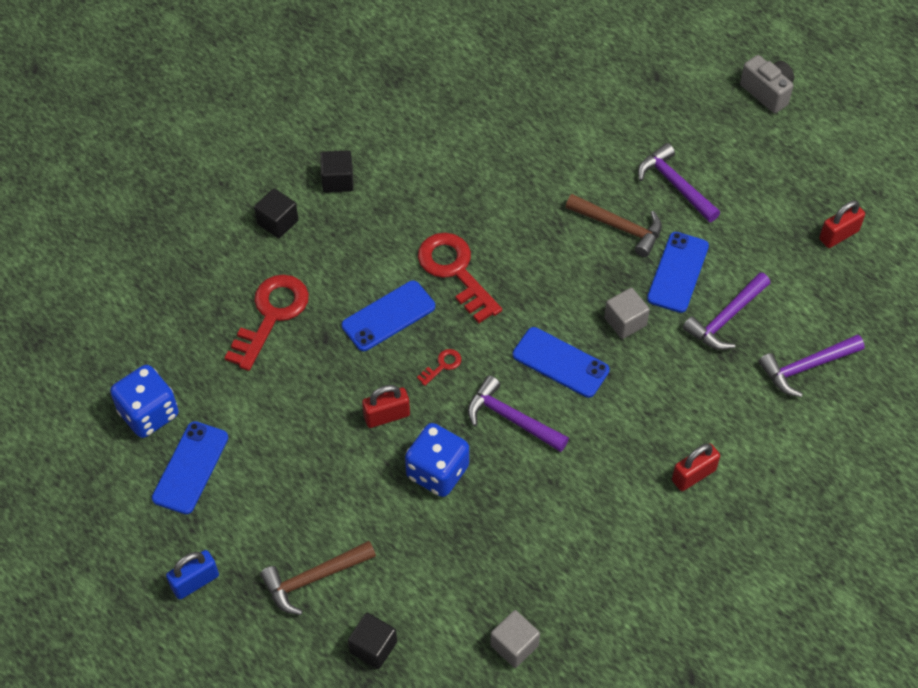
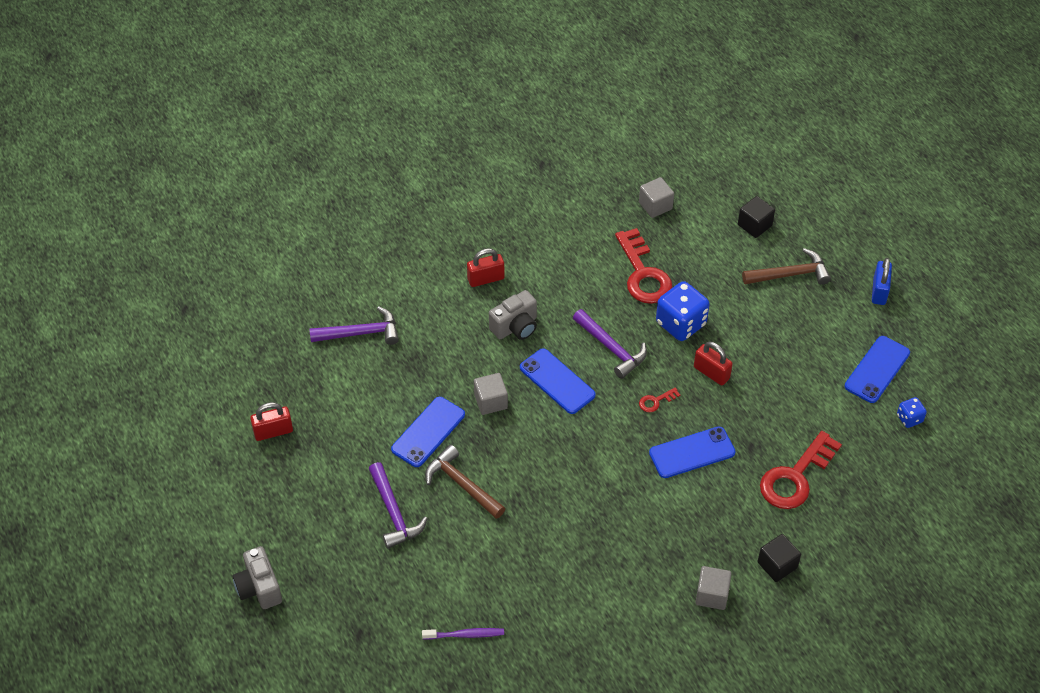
camera: 165 degrees left, 5 degrees down
(149, 413) = (909, 418): blue dice -> blue dice, size x0.51
(195, 582) = (879, 291): blue padlock -> blue padlock turned 60 degrees counterclockwise
(338, 180) = (712, 595): black cube -> grey cube
(387, 416) = (711, 373): red padlock -> red padlock turned 45 degrees clockwise
(455, 271) = (622, 478): red key -> red key (643, 274)
(560, 96) = (465, 635): none -> purple toothbrush
(632, 419) = (515, 327): none -> grey camera
(726, 318) = (406, 384): purple hammer -> none

